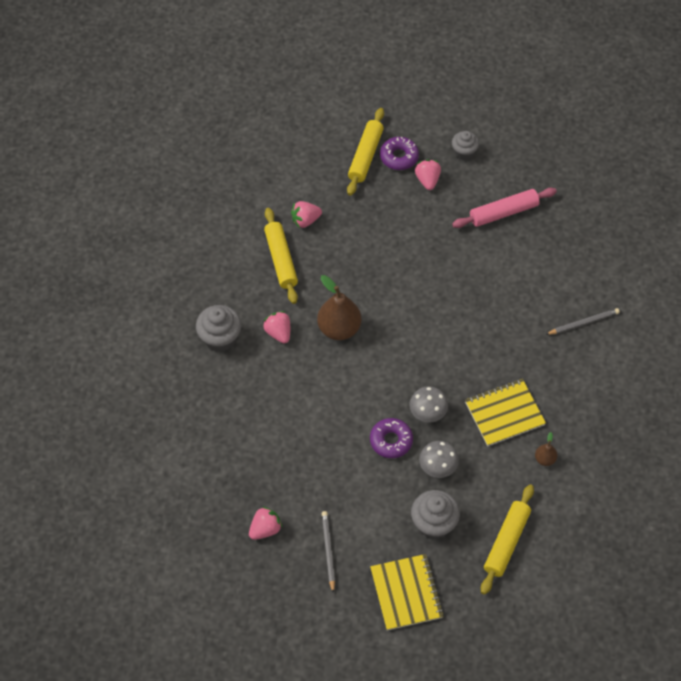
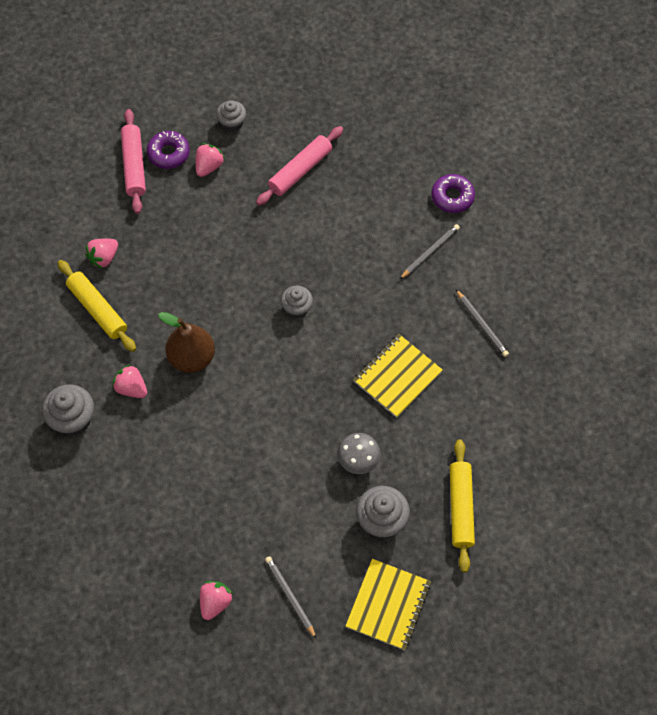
camera: 25 degrees left, 5 degrees up
(365, 156) = (134, 165): yellow rolling pin -> pink rolling pin
(391, 441) = (299, 453): purple donut -> purple donut (452, 197)
(406, 593) = (388, 605): yellow notebook -> yellow notebook turned 60 degrees clockwise
(427, 180) = (209, 166): pink strawberry -> pink strawberry turned 60 degrees clockwise
(427, 413) = (322, 409): grey mushroom -> none
(446, 324) = (297, 308): none -> grey cupcake
(545, 459) = (458, 406): brown pear -> none
(599, 400) = (481, 324): none -> grey pencil

